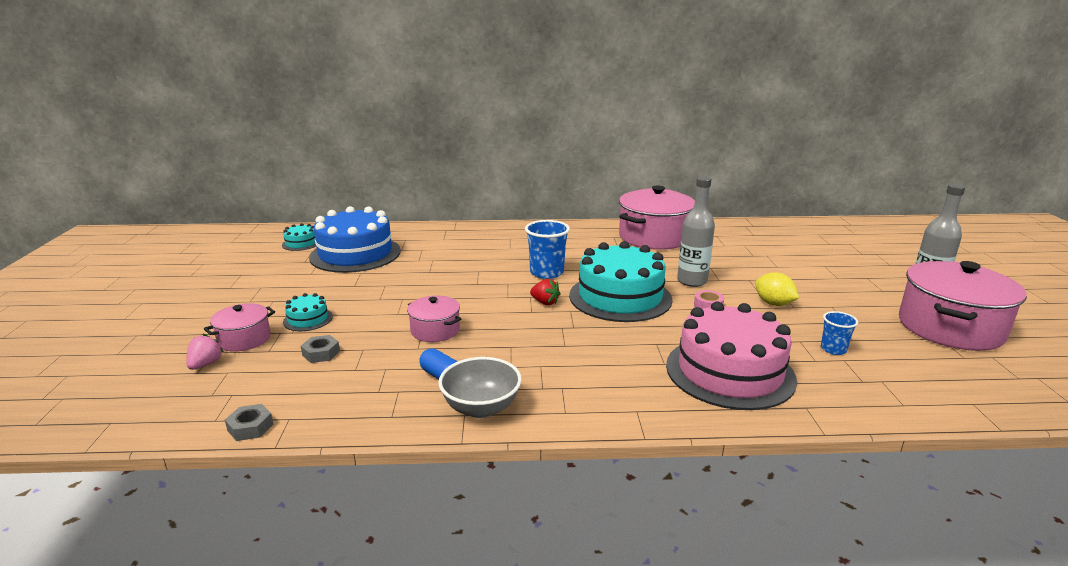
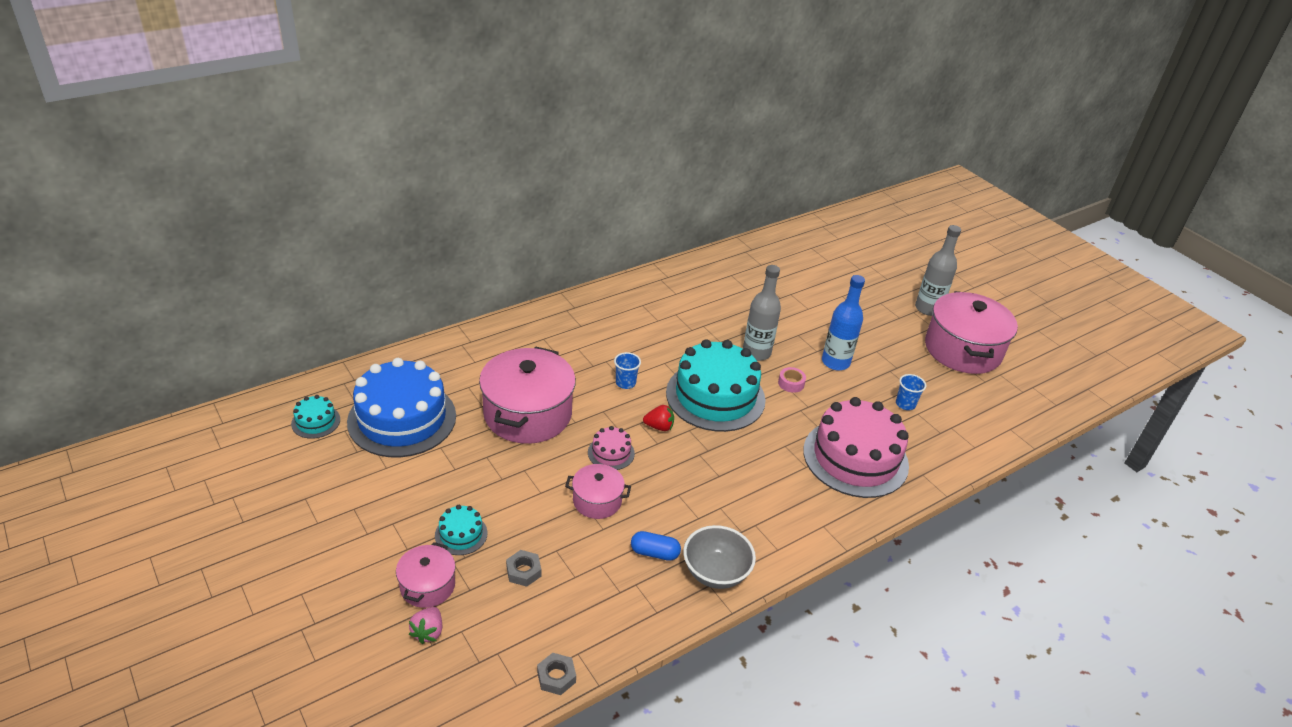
camera: 35 degrees left, 15 degrees up
(205, 364) = (428, 632): pink strawberry -> pink strawberry turned 150 degrees counterclockwise
(483, 307) = (611, 453): none -> pink cake
(546, 273) = (625, 383): blue cup -> blue cup, size x0.58
(654, 237) = (679, 294): pink pot -> pink pot (528, 414)
(773, 303) = (835, 362): yellow lemon -> blue bottle

